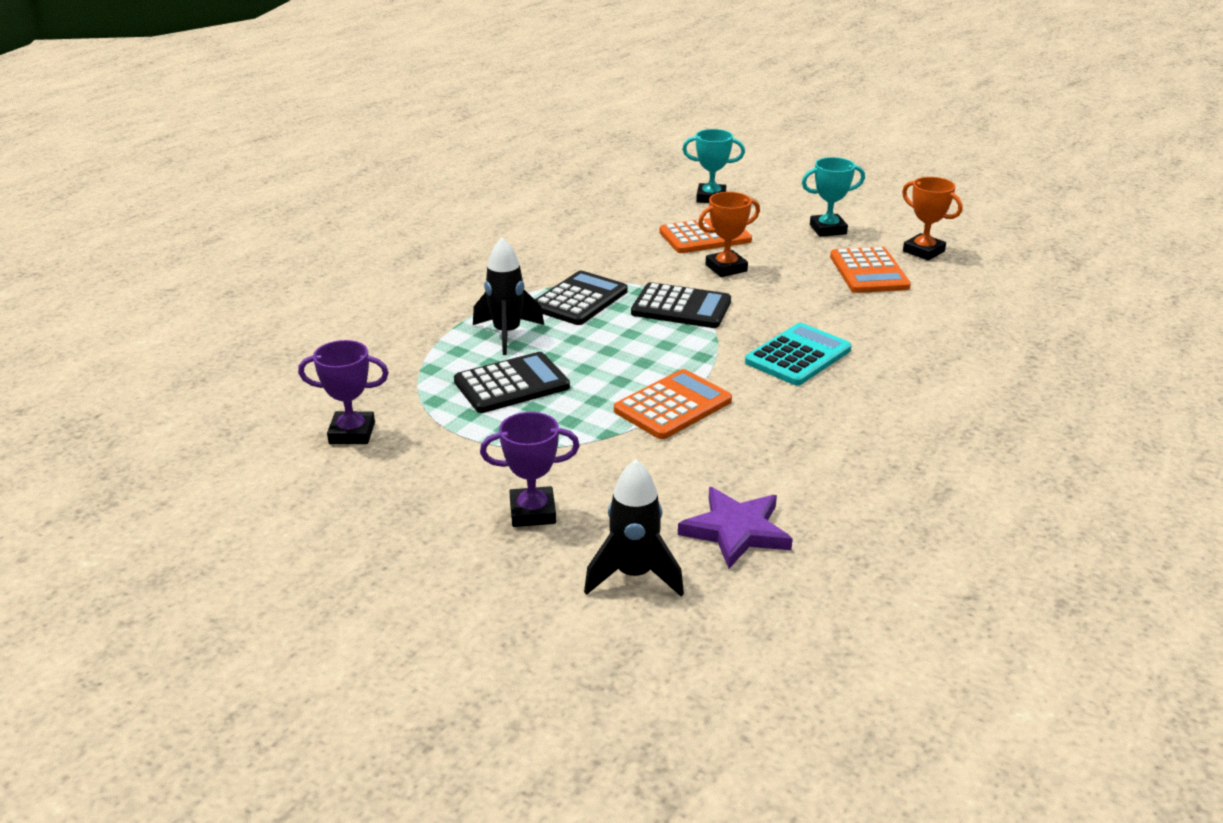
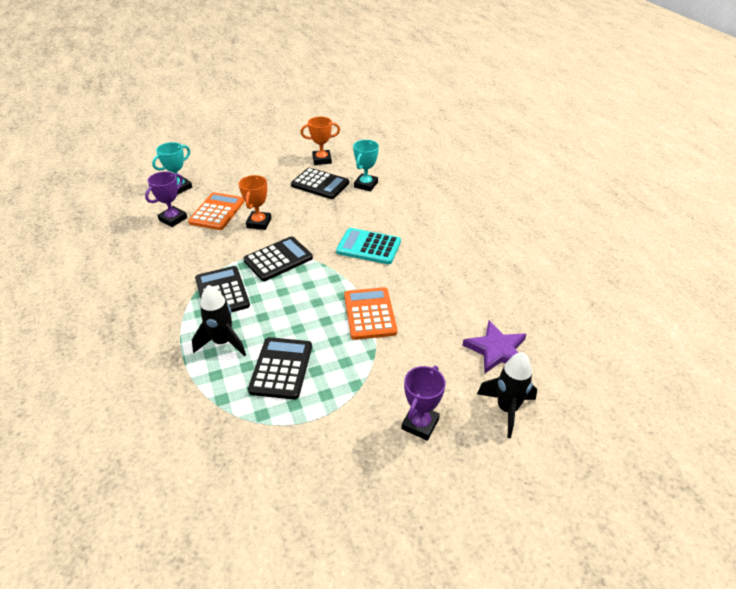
camera: 55 degrees left, 10 degrees up
(352, 433) = (256, 478): purple trophy -> purple trophy (173, 219)
(798, 356) = (368, 247): turquoise calculator -> turquoise calculator turned 60 degrees counterclockwise
(828, 229) = (265, 172): turquoise trophy -> turquoise trophy (366, 185)
(869, 272) = (320, 184): orange calculator -> black calculator

